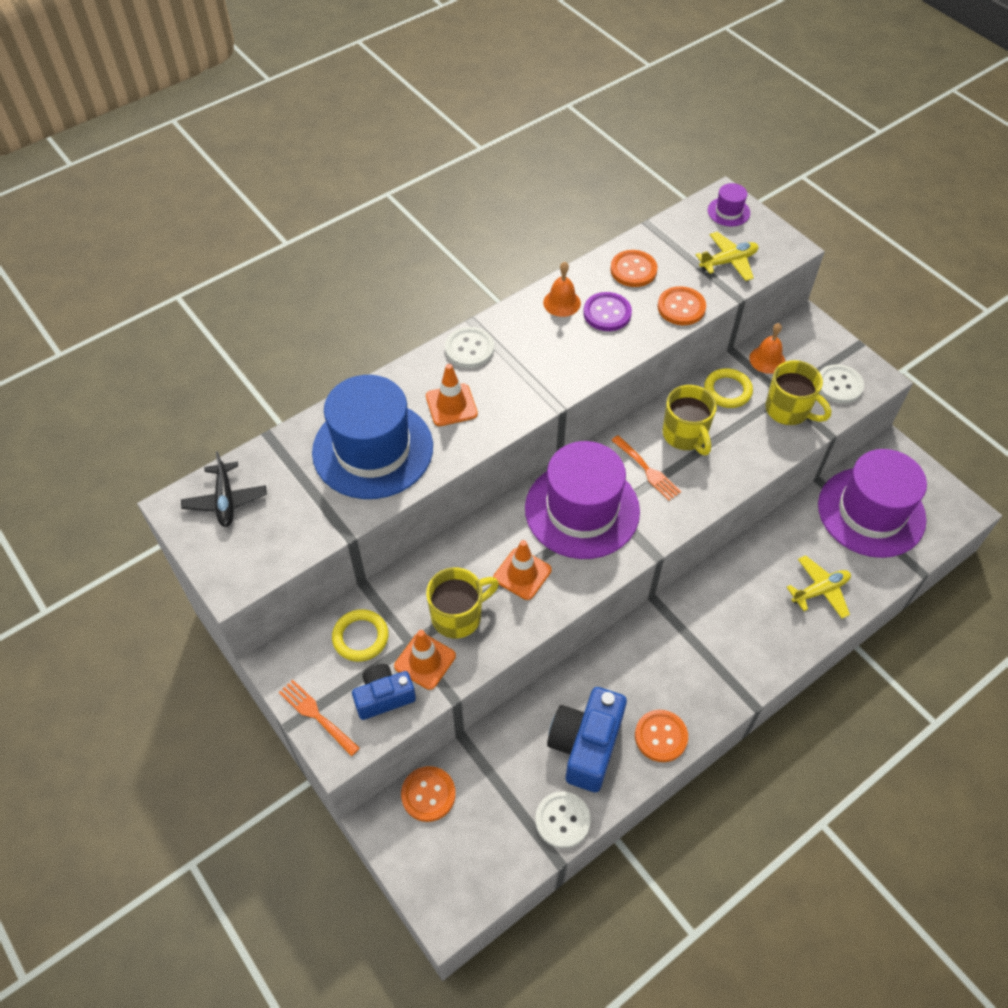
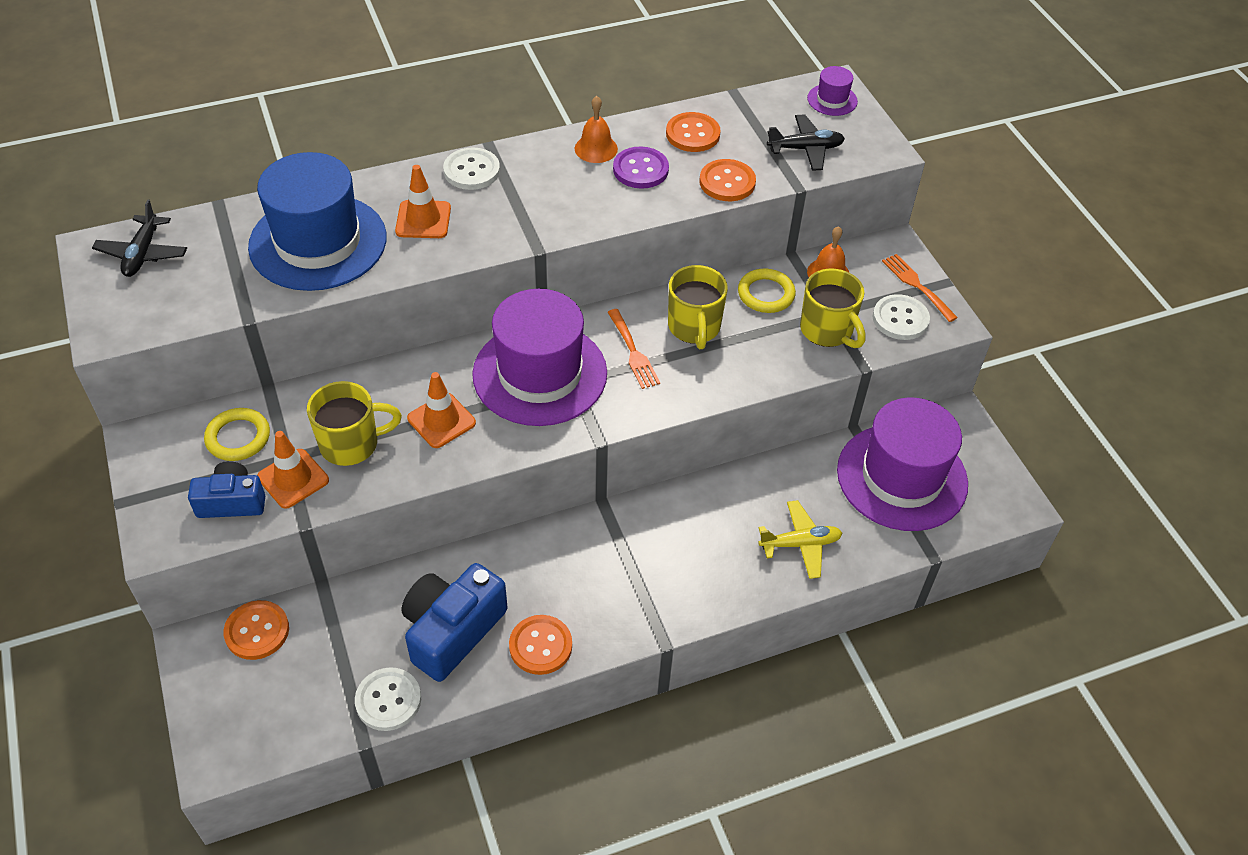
camera: 15 degrees right, 5 degrees down
(316, 715) = (153, 500): orange fork -> orange fork (917, 285)
(728, 262) = (805, 149): yellow plane -> black plane

